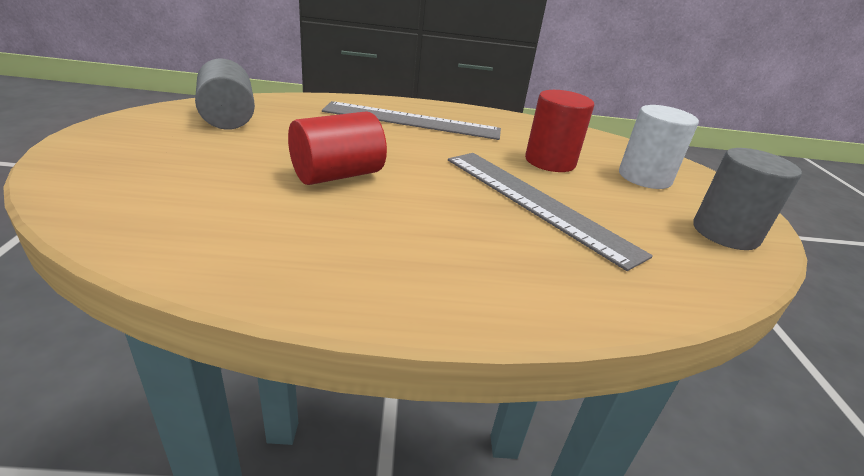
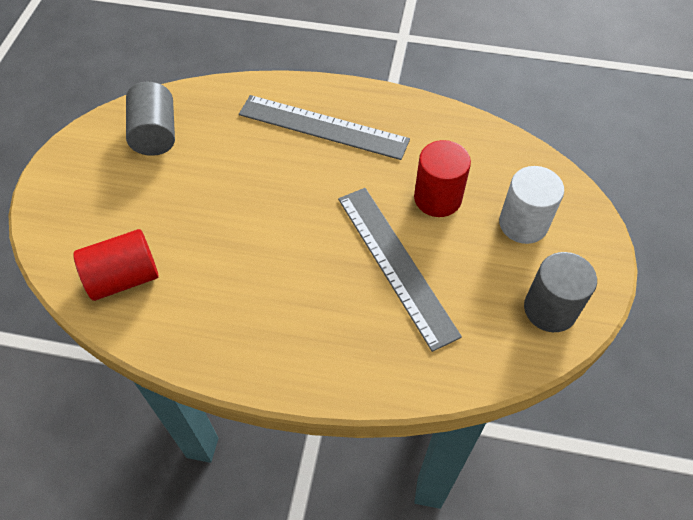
camera: 15 degrees right, 25 degrees up
(337, 175) = (238, 225): red cylinder -> red cylinder (124, 277)

